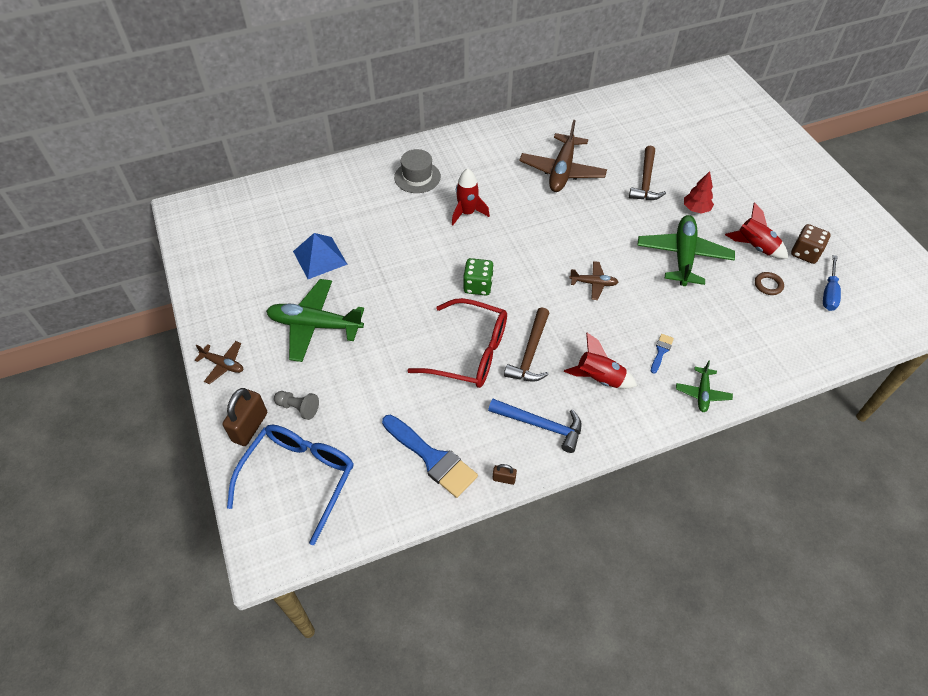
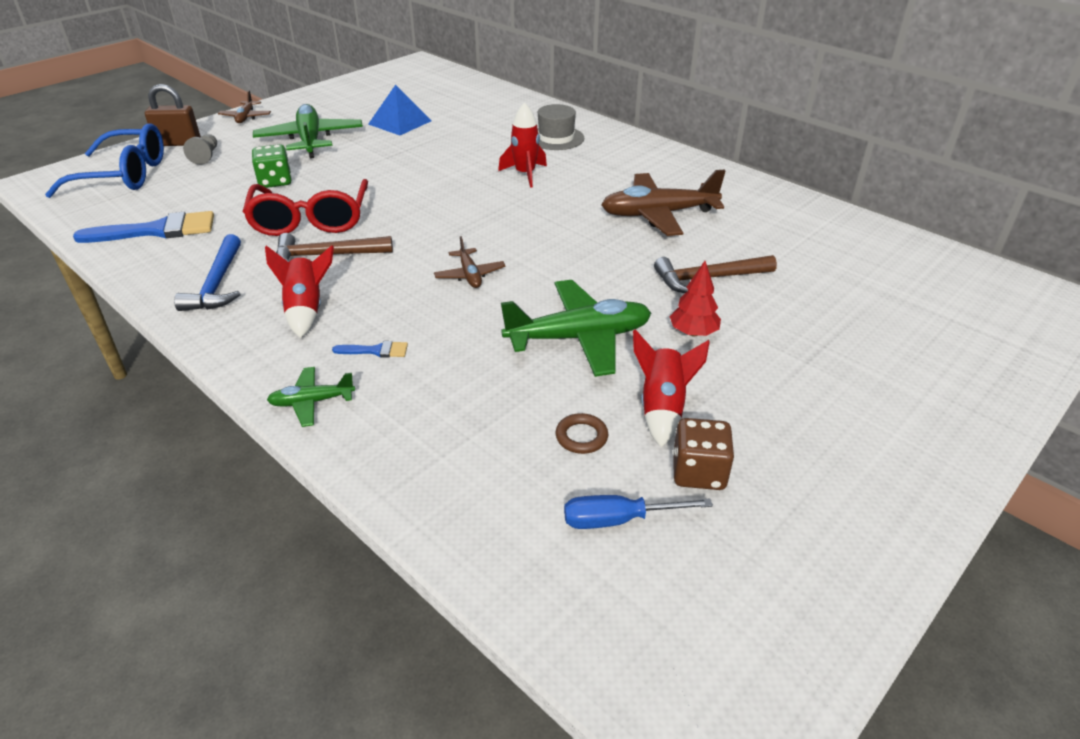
camera: 65 degrees right, 15 degrees down
(432, 458) = (157, 230): blue brush -> blue brush turned 120 degrees counterclockwise
(478, 286) = (414, 204): green dice -> green dice (275, 181)
(504, 479) = (135, 276): brown padlock -> none

